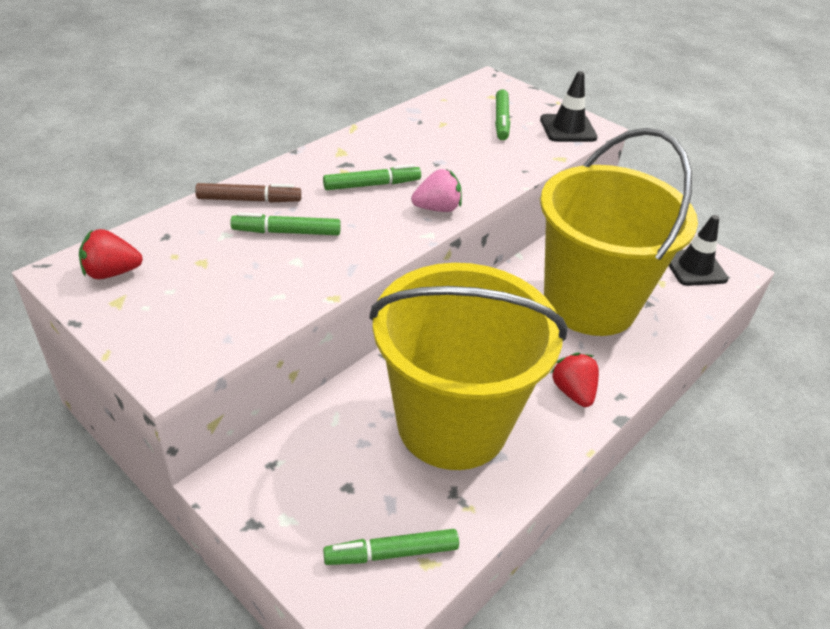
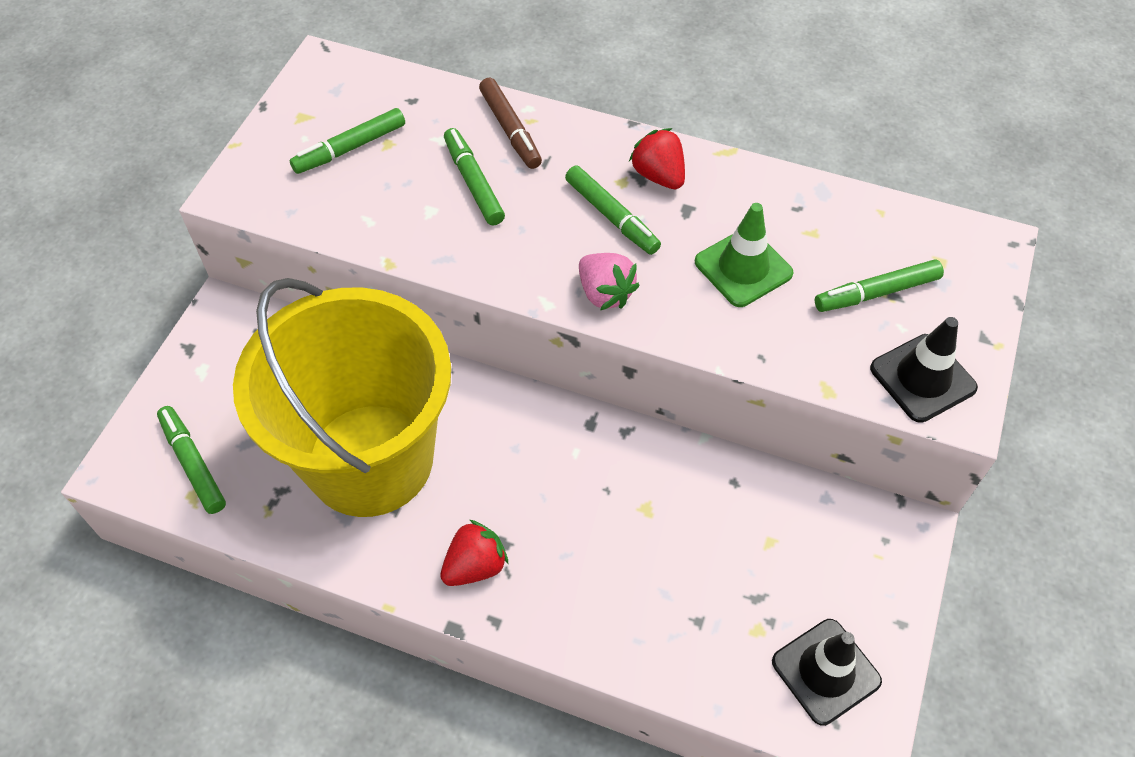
camera: 70 degrees right, 15 degrees up
(112, 273) = (338, 93): red strawberry -> red strawberry (658, 175)
(186, 283) = (350, 148): none -> green marker
(453, 153) = (743, 268): none -> green traffic cone
(589, 303) = (653, 546): yellow bucket -> none

